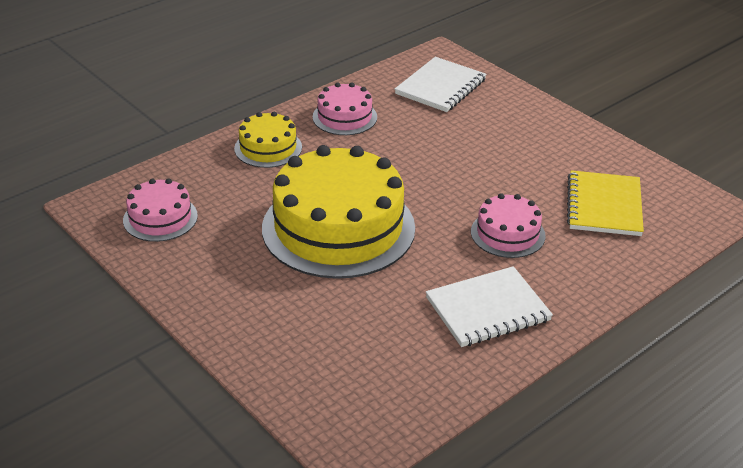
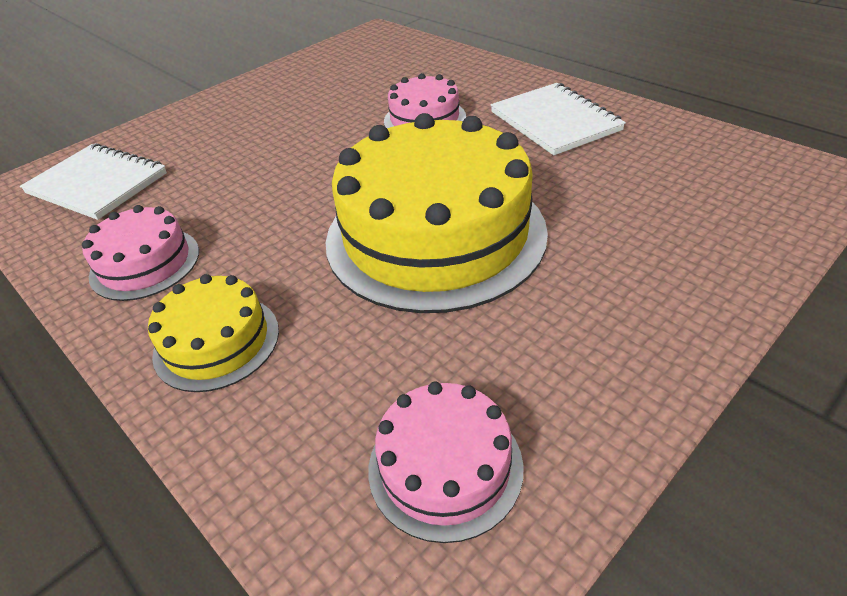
camera: 90 degrees left, 5 degrees up
(604, 206) = (370, 75): yellow notebook -> none

